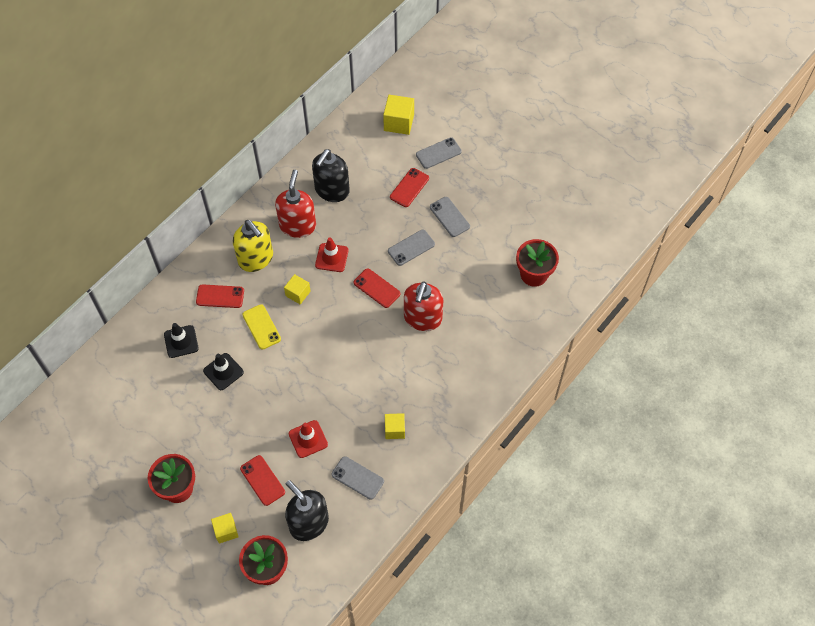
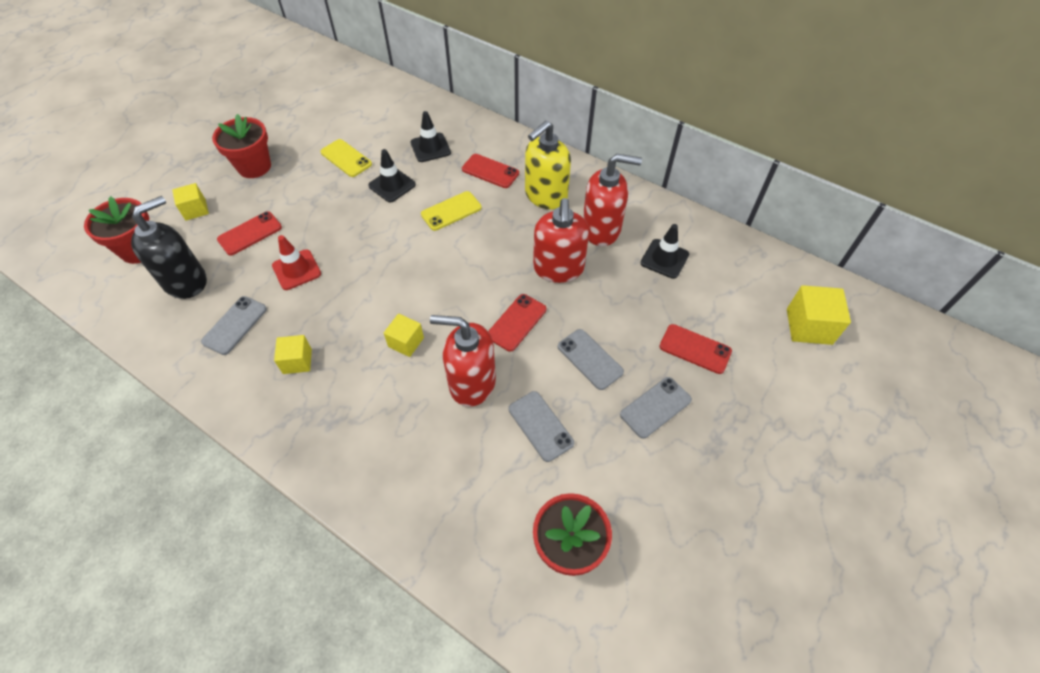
camera: 85 degrees right, 5 degrees down
(181, 410) = (346, 158): none -> yellow phone
(220, 296) = (490, 171): red phone -> red phone turned 60 degrees counterclockwise
(298, 293) = (500, 240): yellow cube -> yellow cube (406, 342)
(331, 257) = (558, 268): red traffic cone -> red soap dispenser
(332, 190) = (664, 259): black soap dispenser -> black traffic cone
(438, 153) = (771, 384): grey phone -> grey phone (540, 426)

